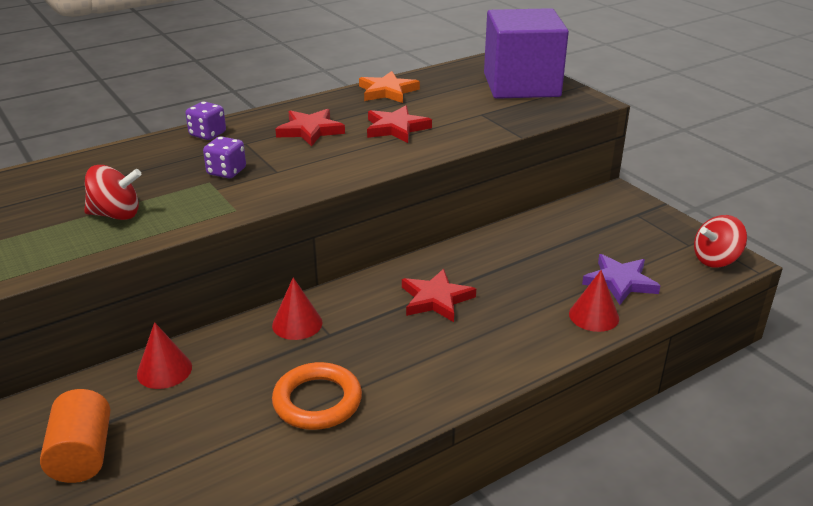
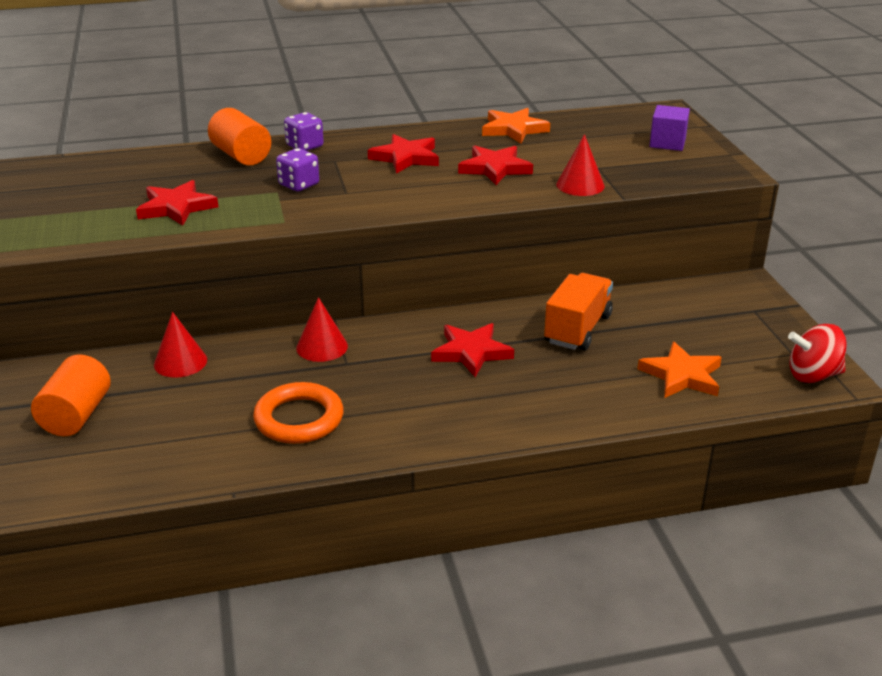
camera: 20 degrees right, 0 degrees up
(116, 215) = (176, 207): red spinning top -> red star
(150, 152) = (241, 156): none -> orange cylinder
(512, 259) = (577, 329): none -> orange truck
(521, 85) = (667, 143): purple cube -> purple cube, size x0.42
(594, 316) = (627, 402): red cone -> red cone (580, 185)
(620, 282) = (682, 375): purple star -> orange star

